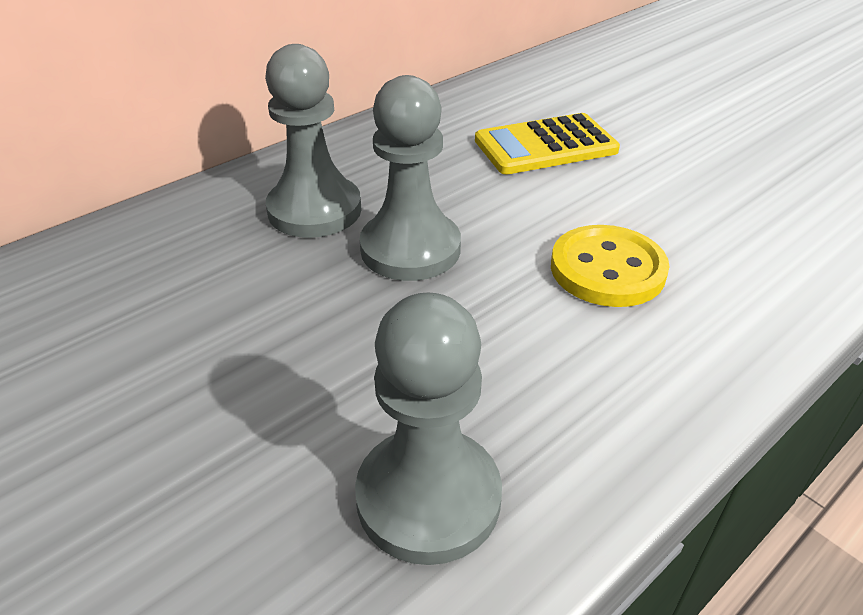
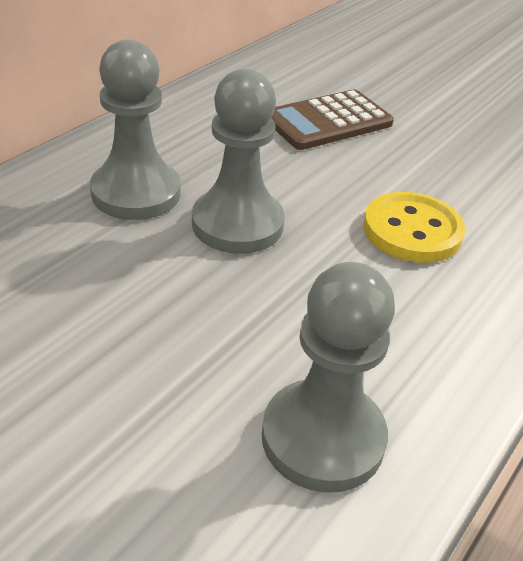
camera: 15 degrees left, 0 degrees up
(545, 146) = (328, 121): yellow calculator -> brown calculator

